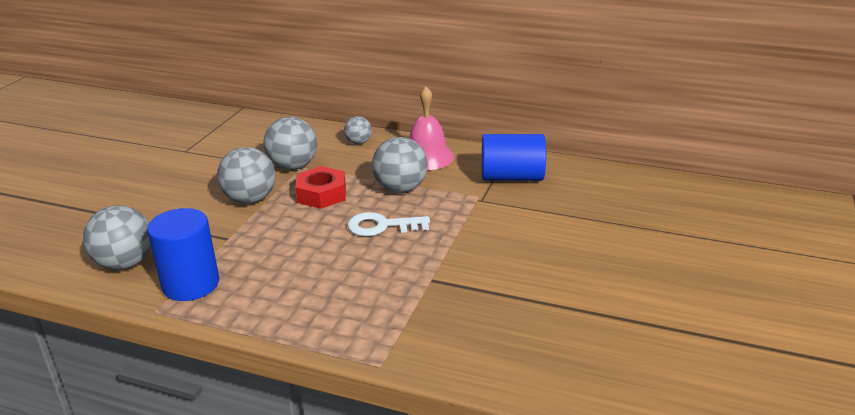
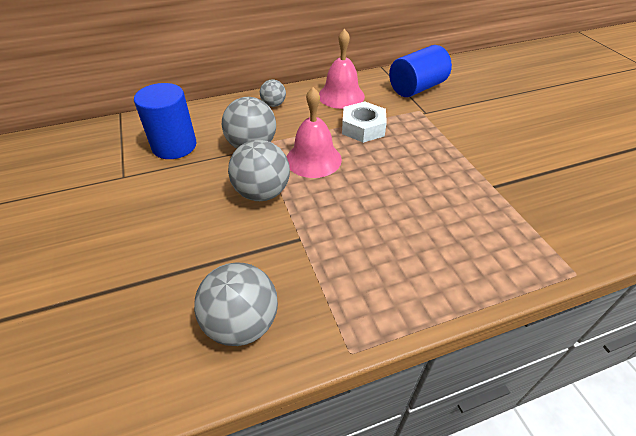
camera: 40 degrees left, 15 degrees up
(191, 284) = (338, 302): blue cylinder -> blue cylinder (174, 146)
(321, 194) = (313, 159): red nut -> pink bell
(382, 226) = (398, 163): white key -> none
(400, 189) = (363, 128): grey ball -> white nut

